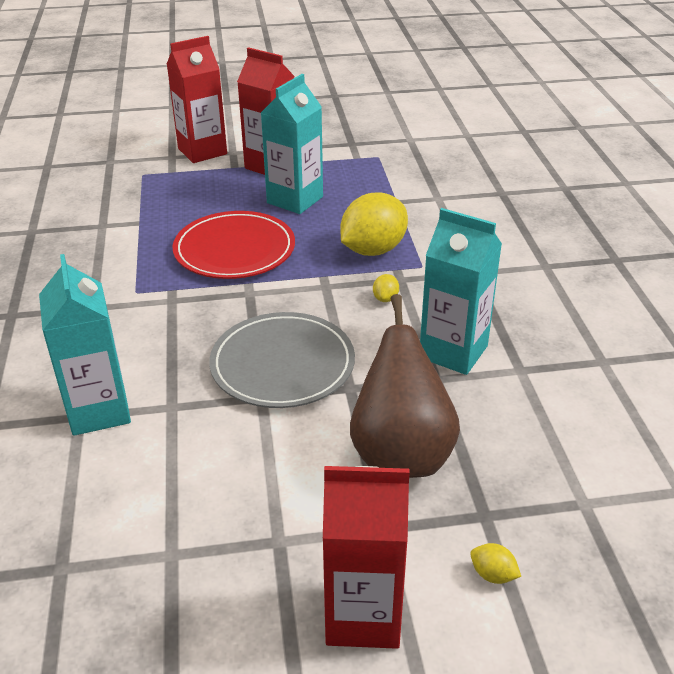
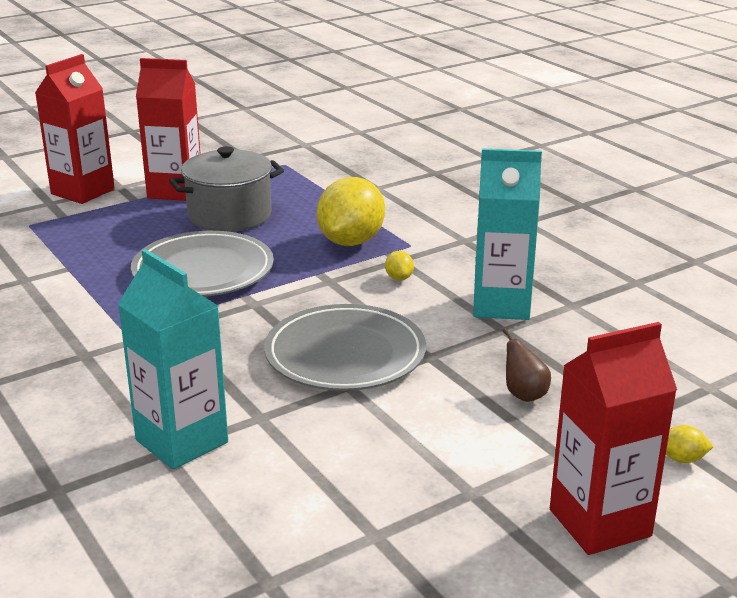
camera: 25 degrees left, 10 degrees down
(234, 250) = (203, 270): red plate -> grey plate
(295, 200) = (229, 215): turquoise carton -> grey pot
(401, 454) = (524, 394): brown pear -> brown pear, size x0.41

